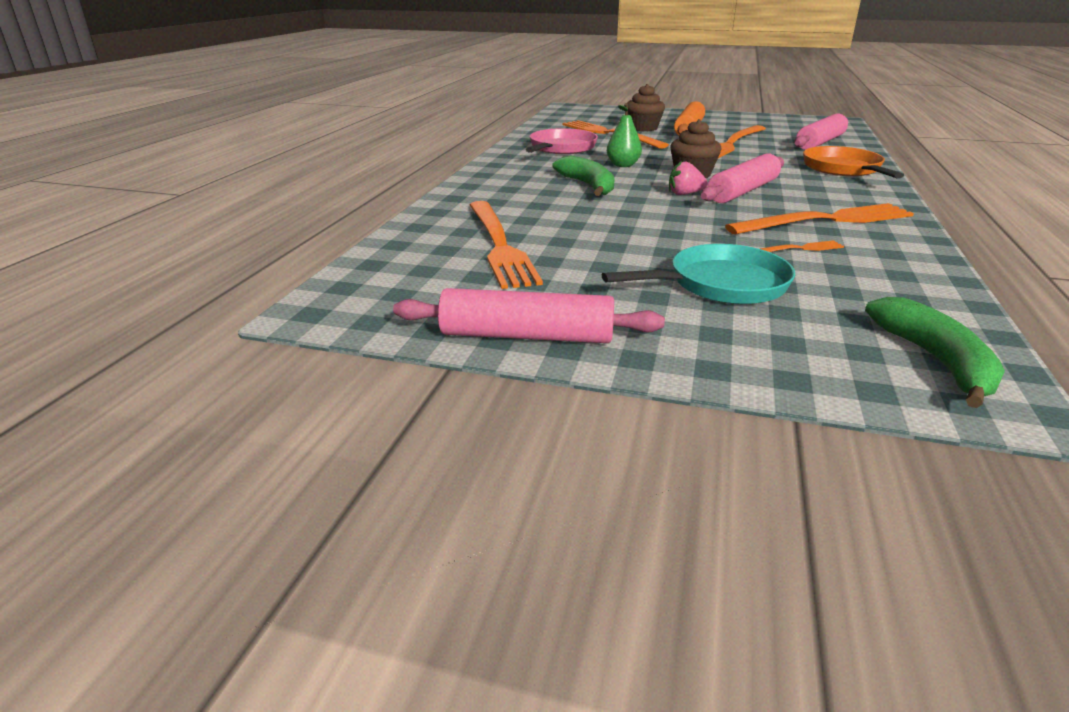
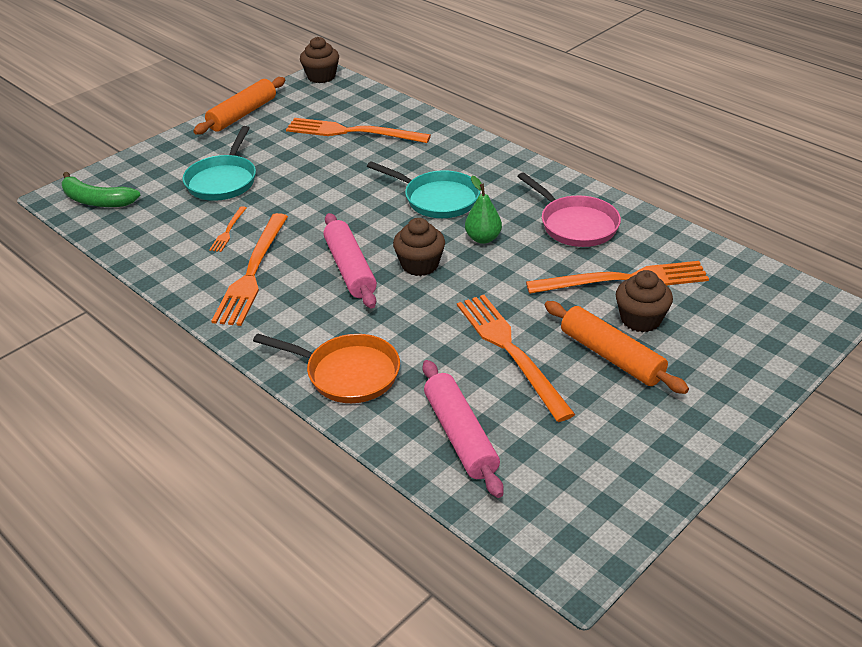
camera: 120 degrees right, 10 degrees up
(327, 311) = (321, 76): none -> brown cupcake
(526, 335) = (243, 114): pink rolling pin -> orange rolling pin
(588, 185) = (437, 199): green banana -> turquoise pan
(684, 194) = (373, 236): pink strawberry -> none

